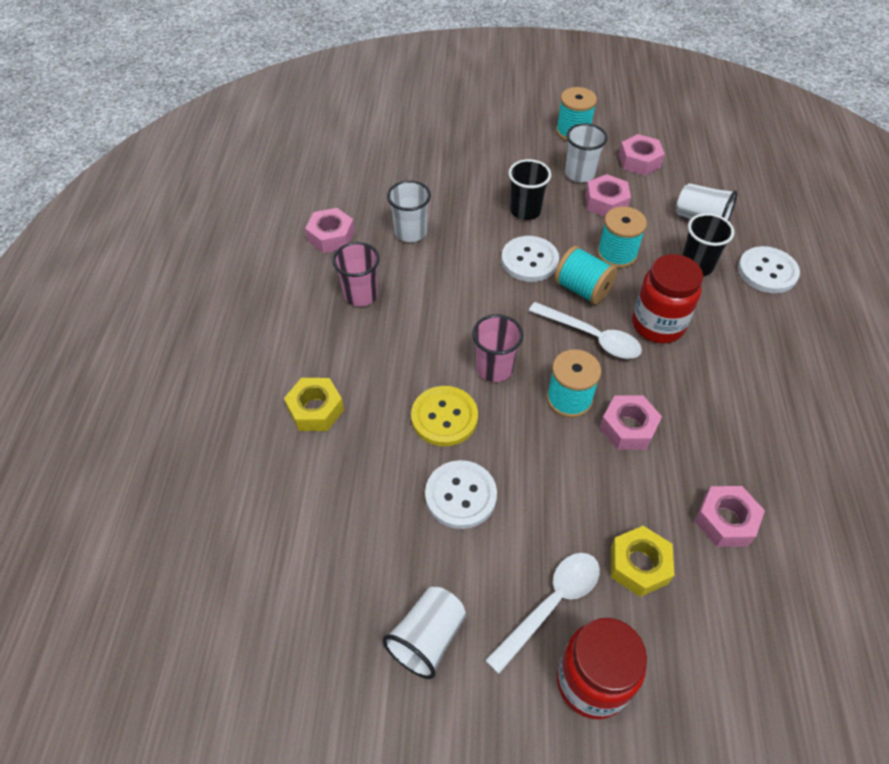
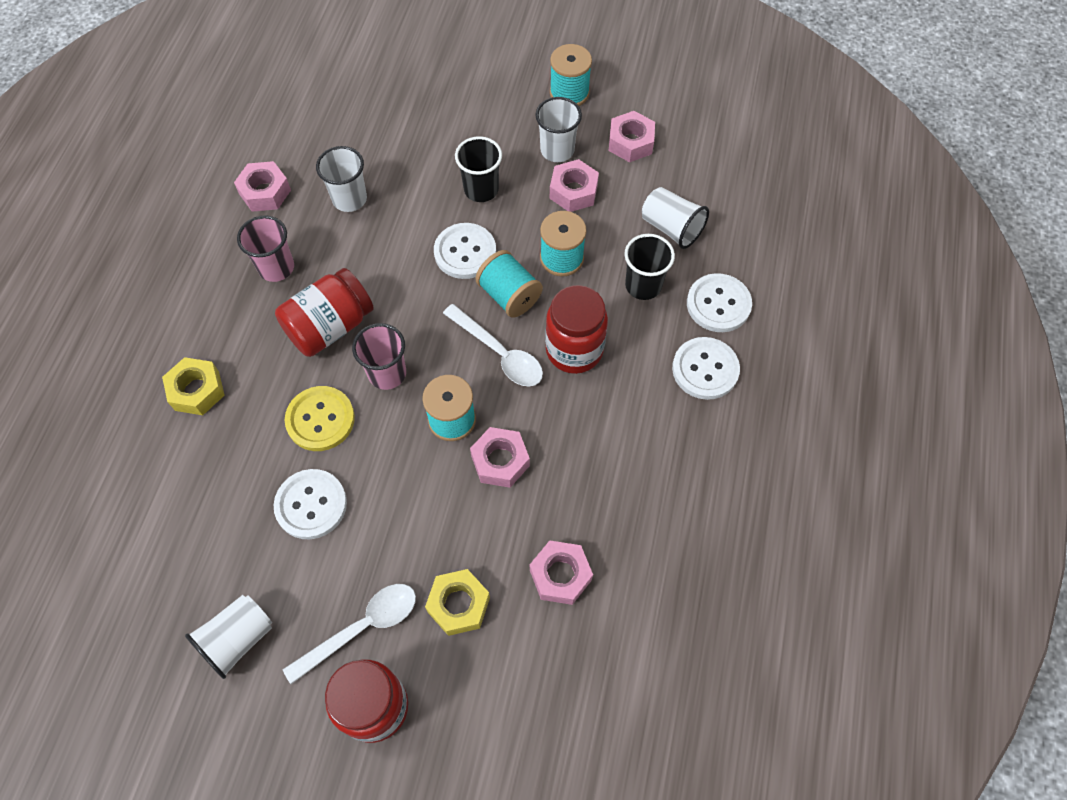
camera: 10 degrees right, 10 degrees up
(427, 337) = (330, 327): none -> red jar
(779, 324) = (705, 369): none -> white button

